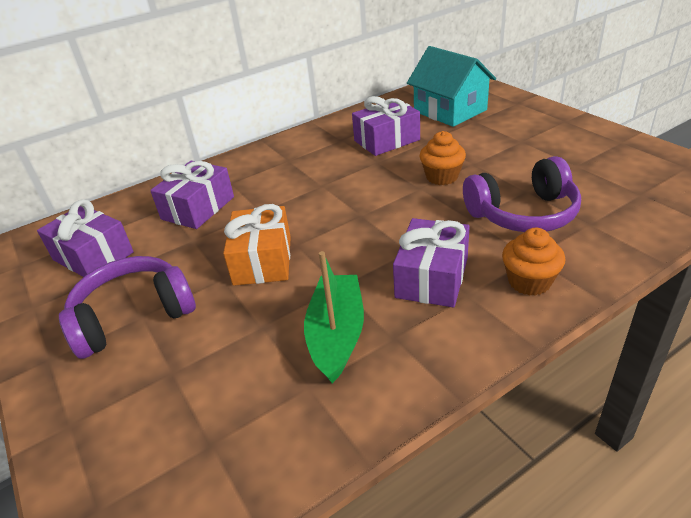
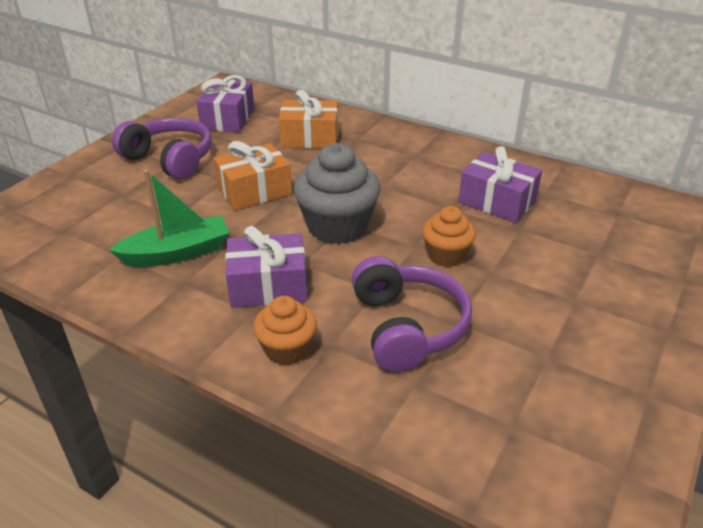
camera: 60 degrees right, 0 degrees up
(198, 208) = (310, 138): purple gift -> orange gift
(365, 220) = (337, 227): none -> grey cupcake
(450, 111) = (607, 229): turquoise house -> none
(523, 213) = (407, 327): purple headphones -> purple headphones turned 150 degrees counterclockwise

